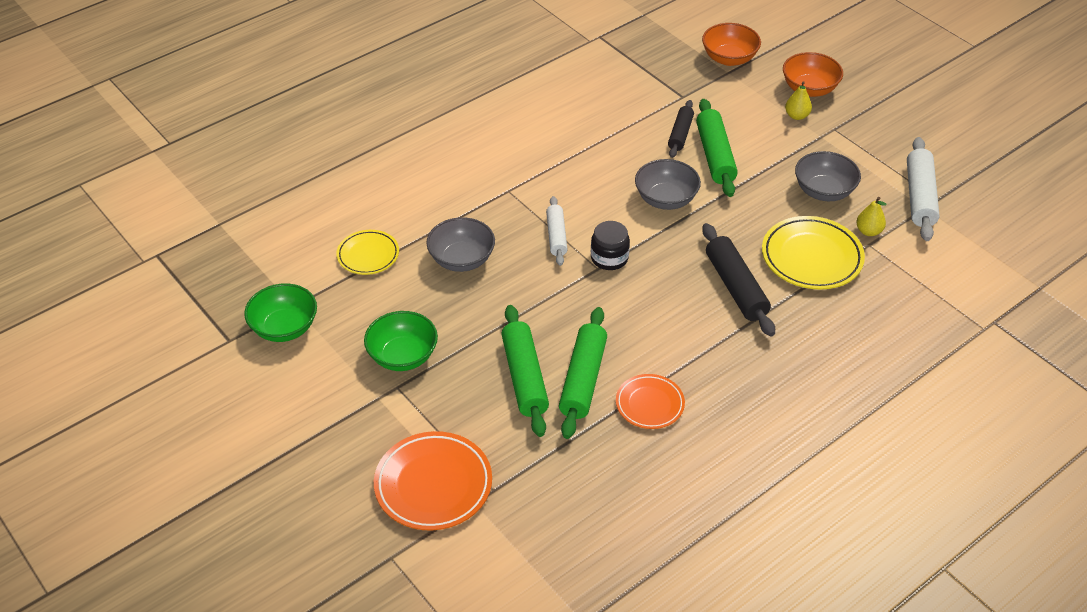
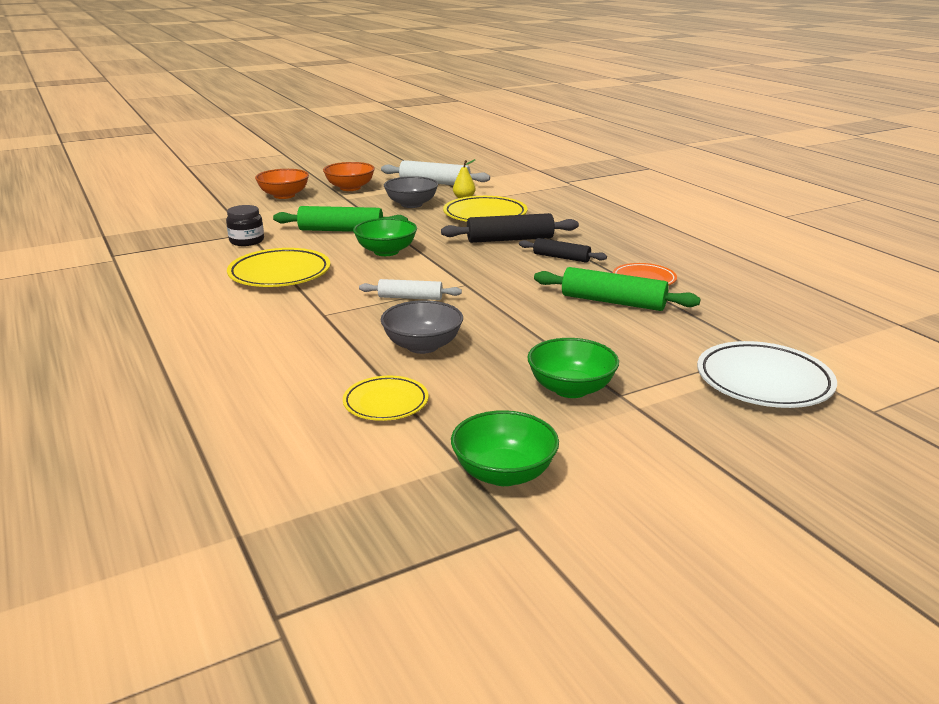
camera: 80 degrees left, 20 degrees down
(433, 485) = (763, 381): orange plate -> white plate
(524, 377) = (609, 326): green rolling pin -> none
(587, 144) = (280, 274): none -> yellow plate
(609, 258) = (454, 279): black jar -> black jar (247, 241)
(666, 199) = (386, 251): grey bowl -> green bowl
(680, 134) = (300, 239): black rolling pin -> black rolling pin (561, 257)
(729, 58) = (213, 214): orange bowl -> orange bowl (350, 188)
(796, 116) = (314, 202): yellow pear -> none

